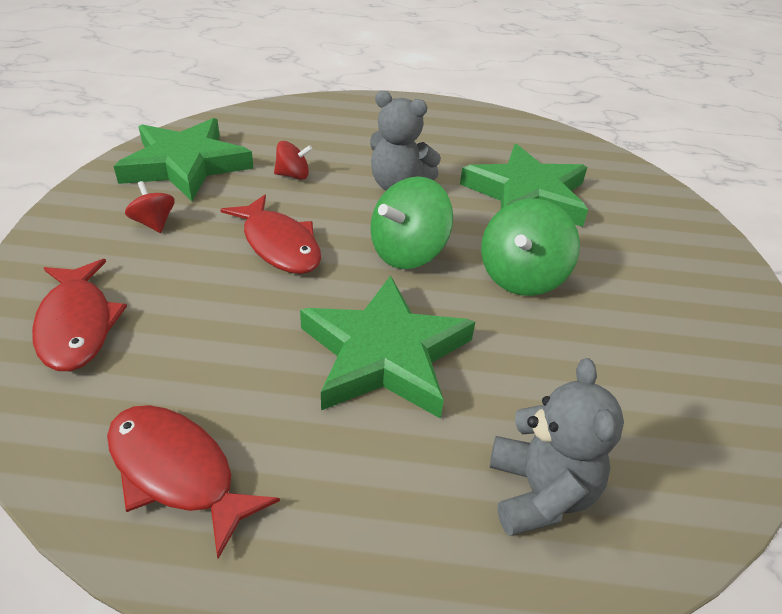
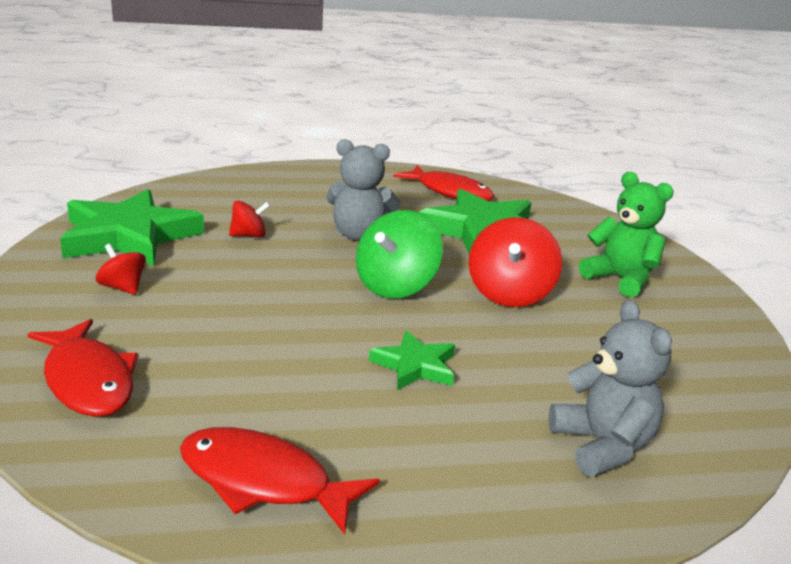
camera: 15 degrees left, 15 degrees down
(279, 245) = (266, 293): red fish -> red fish (450, 192)
(384, 354) = (415, 366): green star -> green star, size x0.51
(521, 277) = (509, 294): green spinning top -> red spinning top
(652, 273) = (620, 279): none -> green teddy bear

